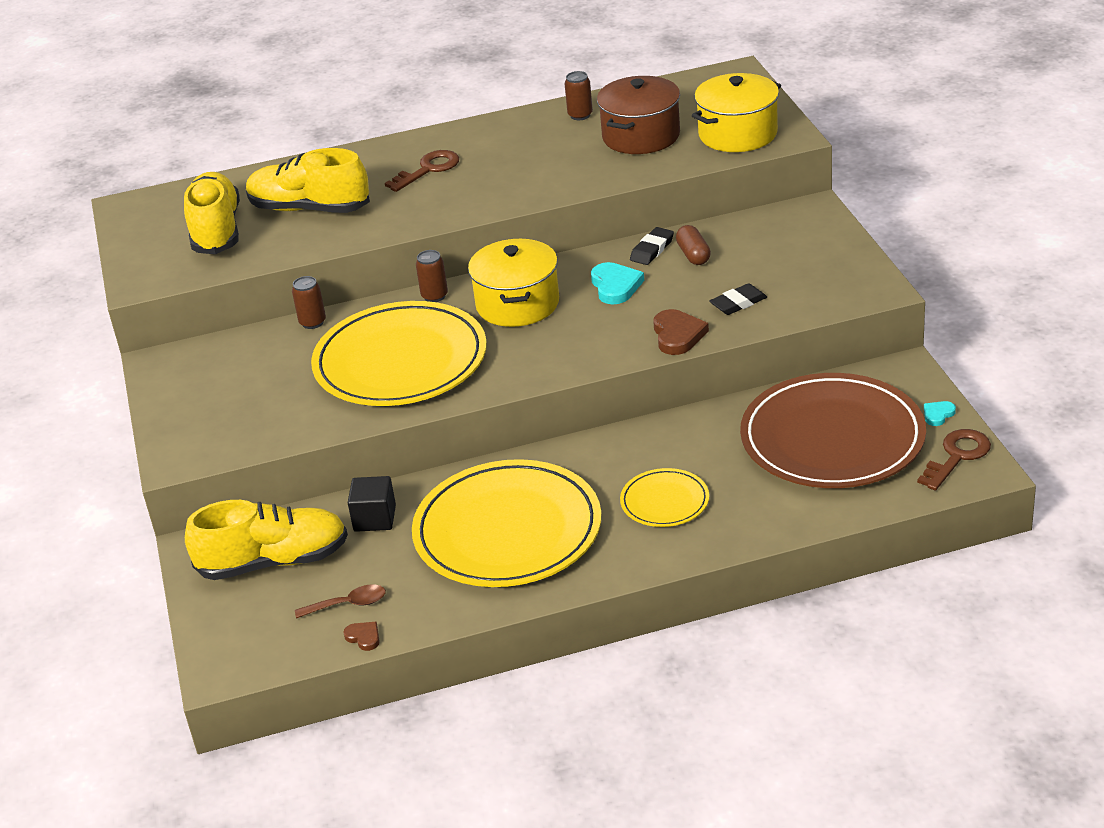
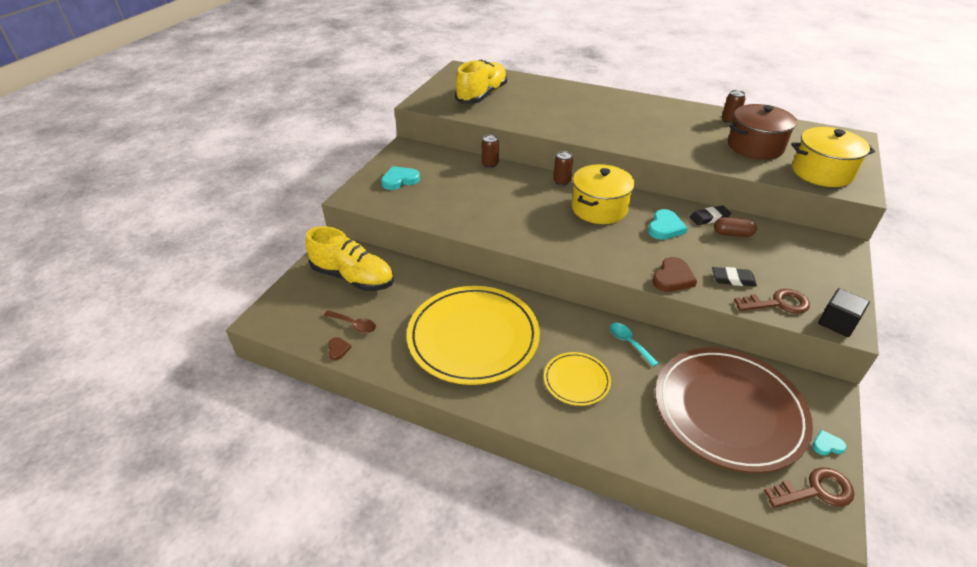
camera: 35 degrees right, 5 degrees up
(214, 406) = (400, 180): none -> turquoise heart
(309, 209) = (534, 105): yellow shoe -> none
(375, 518) = (421, 285): black cube -> black cube (837, 323)
(400, 361) = (505, 206): yellow plate -> none
(428, 169) = (614, 112): brown key -> brown key (777, 303)
(680, 436) = (629, 343): none -> turquoise spoon
(693, 255) = (732, 234): brown capsule -> brown capsule turned 75 degrees clockwise

